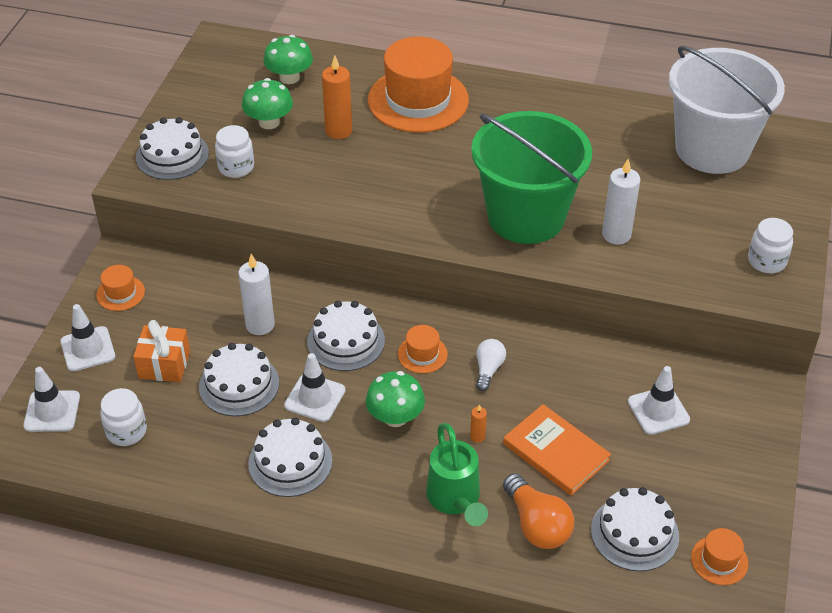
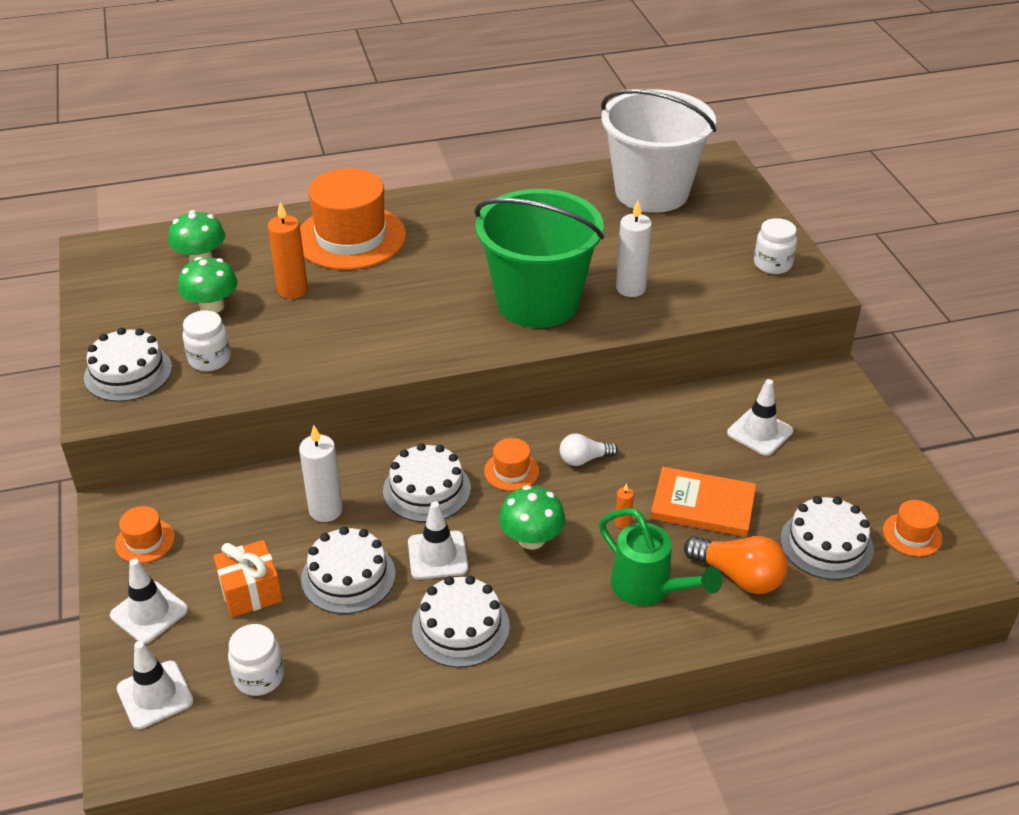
camera: 30 degrees left, 5 degrees down
(488, 369) = (584, 459): white light bulb -> white light bulb turned 90 degrees counterclockwise

